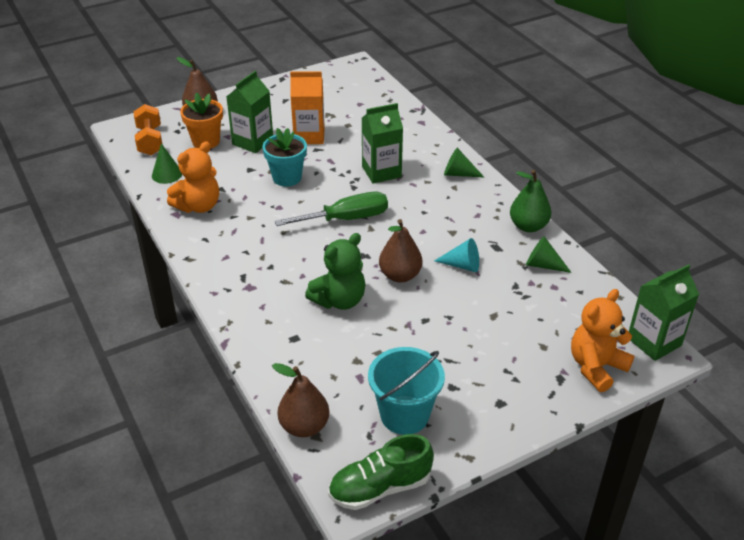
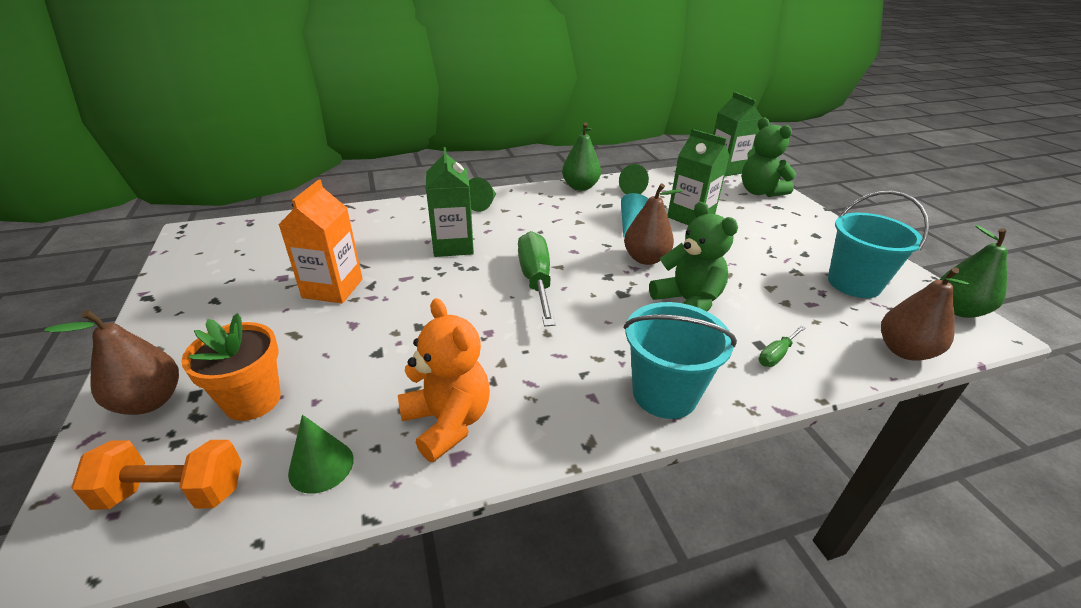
camera: 80 degrees left, 5 degrees down
(232, 287) = (664, 394): none -> turquoise bucket
(253, 142) = (302, 343): green carton -> green carton (690, 217)
(283, 346) = (776, 355): none -> green screwdriver
(287, 178) = (422, 318): turquoise flower pot -> none
(380, 487) = (958, 310): green shoe -> green pear
(596, 367) = (759, 192): orange teddy bear -> green teddy bear

